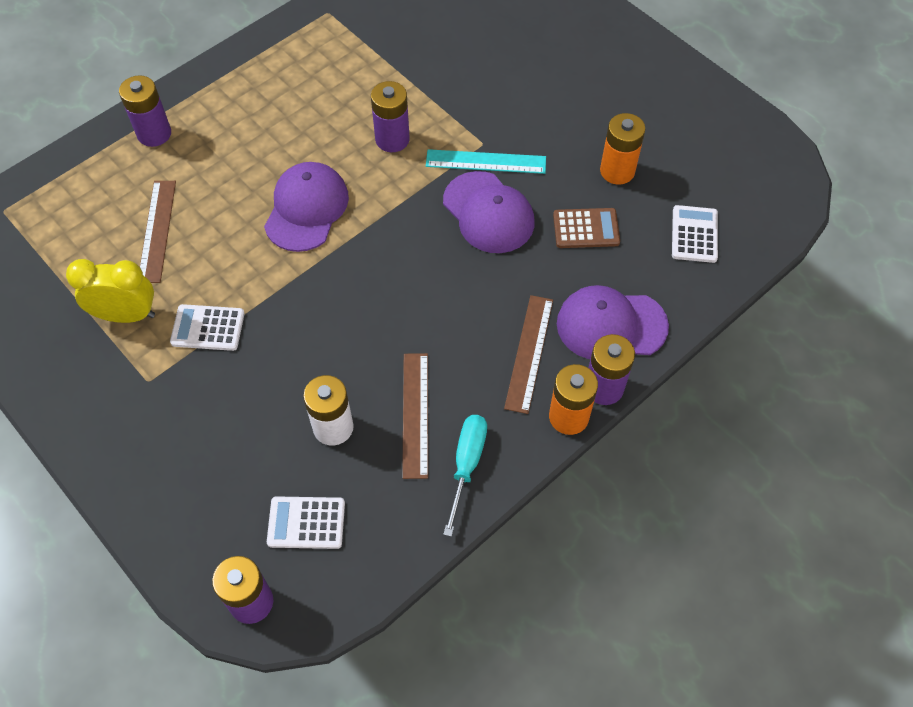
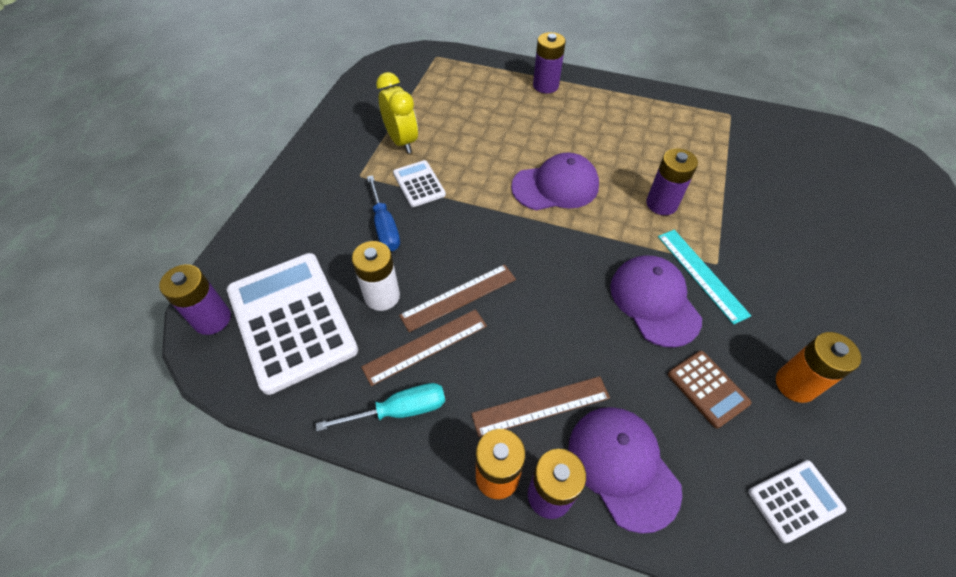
camera: 60 degrees right, 5 degrees down
(157, 230) = (475, 123): brown ruler -> brown ruler (458, 297)
(244, 387) = (385, 226): none -> blue screwdriver
(306, 523) = (291, 320): white calculator -> white calculator, size x2.11
(488, 213) = (654, 301): purple cap -> purple cap turned 135 degrees clockwise

